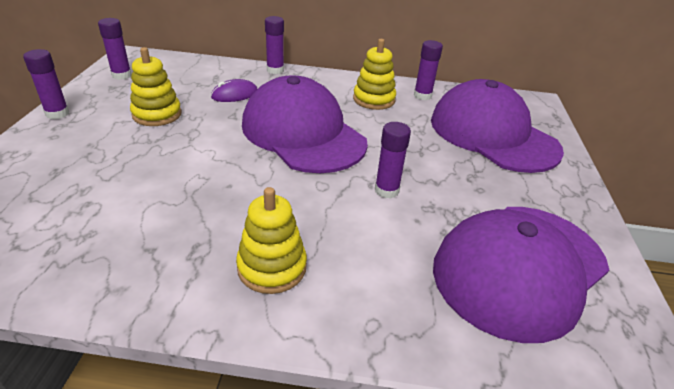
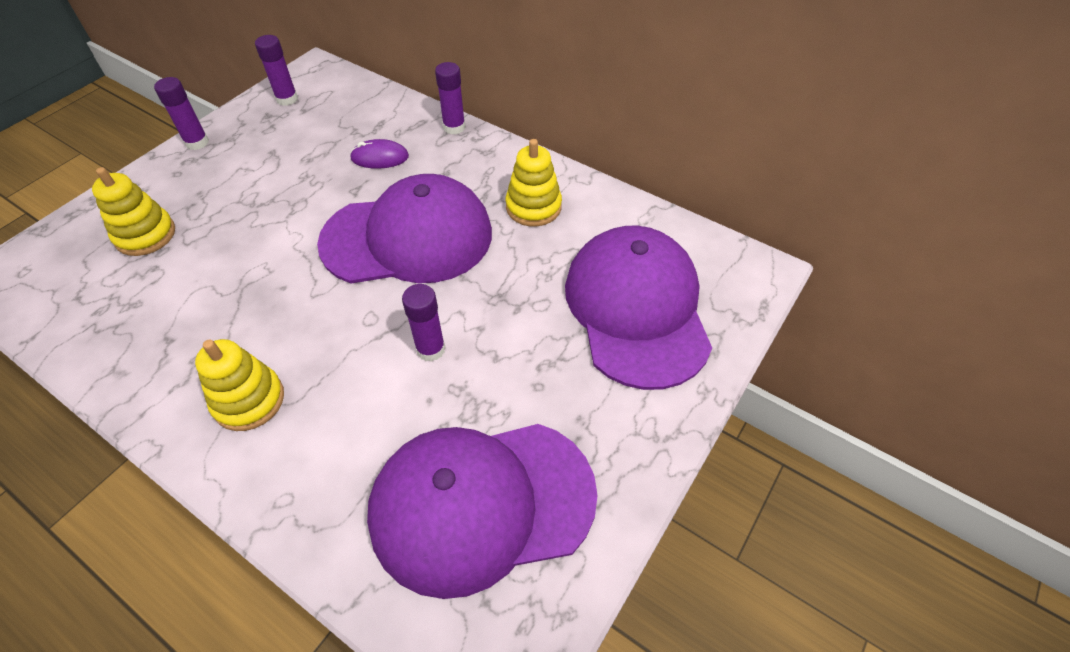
camera: 30 degrees right, 15 degrees up
(157, 114) = (283, 168): yellow stacking toy -> yellow stacking toy (145, 235)
(303, 133) = (408, 238): purple cap -> purple cap turned 90 degrees clockwise
(422, 96) = (603, 217): purple glue stick -> none

